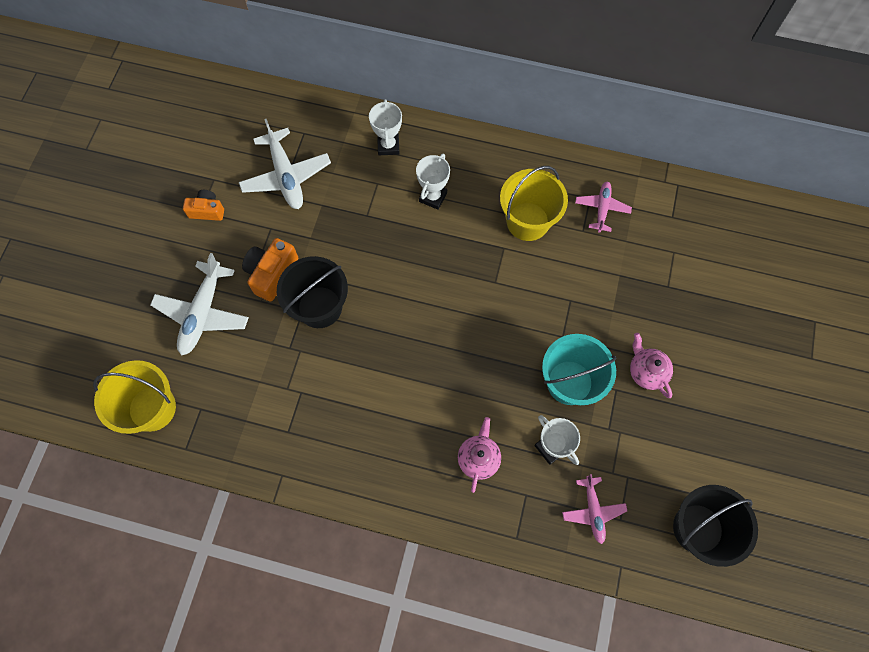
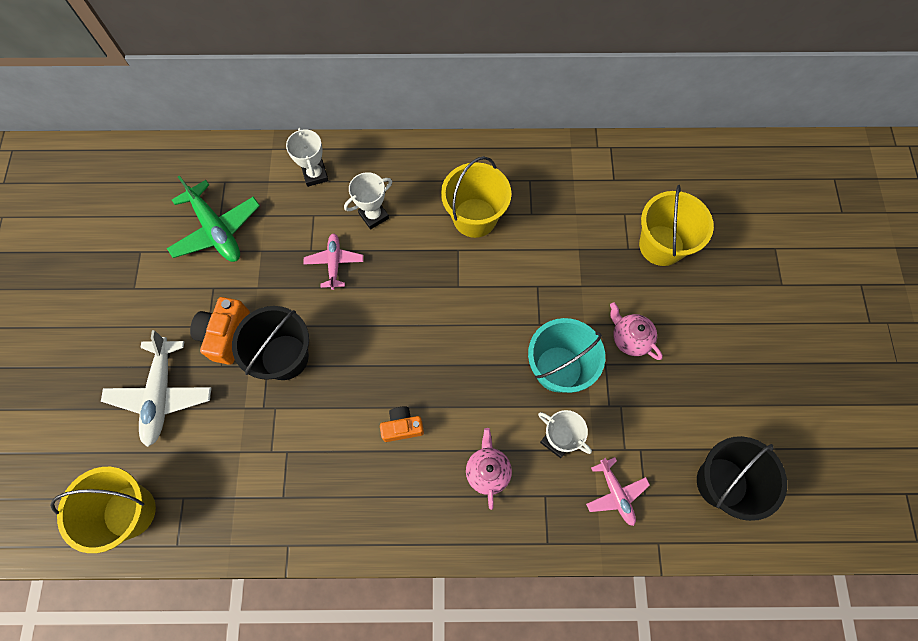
camera: 15 degrees left, 0 degrees up
(207, 210) = (140, 286): orange camera -> orange camera (402, 427)
(286, 176) = (216, 230): white plane -> green plane
(433, 197) = (373, 216): white trophy -> white trophy turned 45 degrees clockwise
(602, 209) = (544, 188): pink plane -> pink plane (334, 263)
(701, 291) = (661, 245): none -> yellow bucket

